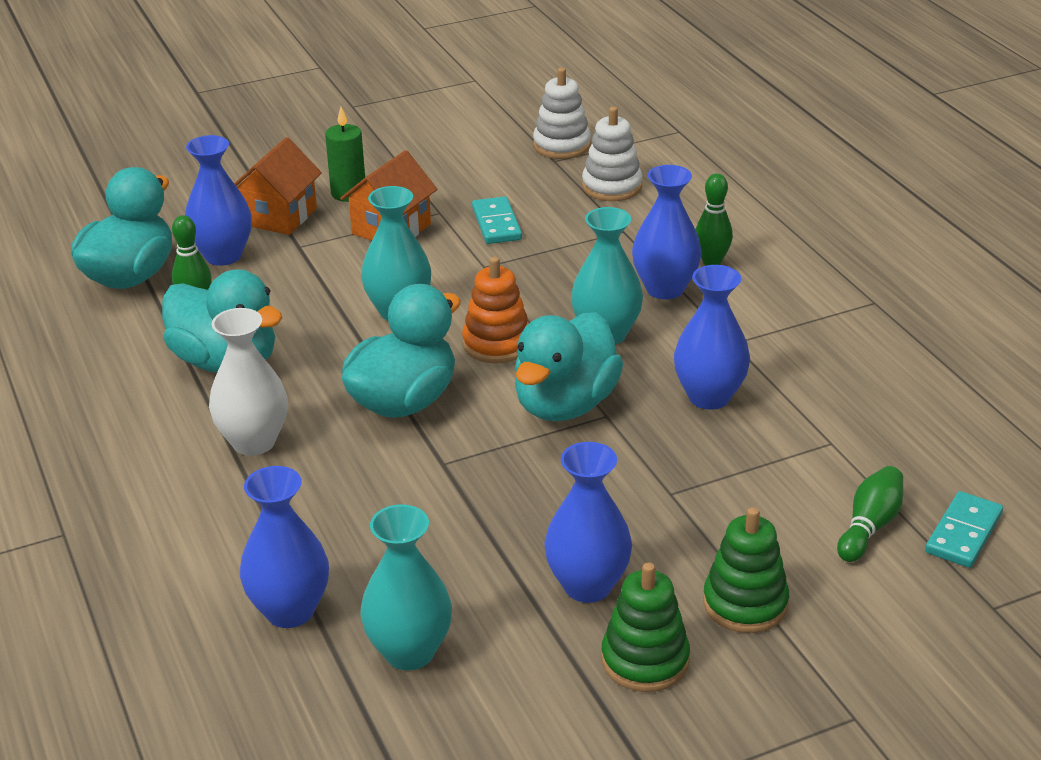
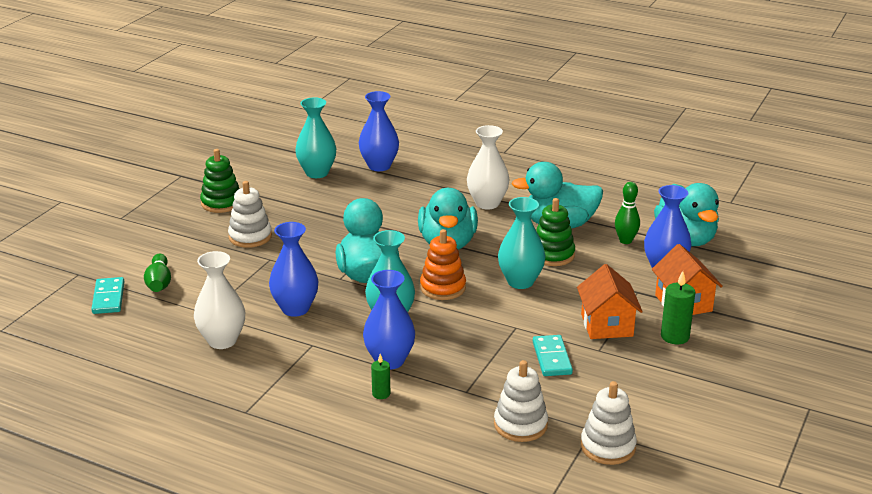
camera: 140 degrees right, 5 degrees down
(496, 224) = (552, 358): turquoise domino -> turquoise domino turned 45 degrees clockwise
(587, 586) = (270, 214): blue vase -> none
(662, 552) = (250, 237): none -> white stacking toy
(712, 262) = (381, 394): green bowling pin -> green candle
(745, 604) = (195, 234): green stacking toy -> green stacking toy (552, 255)
(840, 394) = (222, 341): none -> white vase

